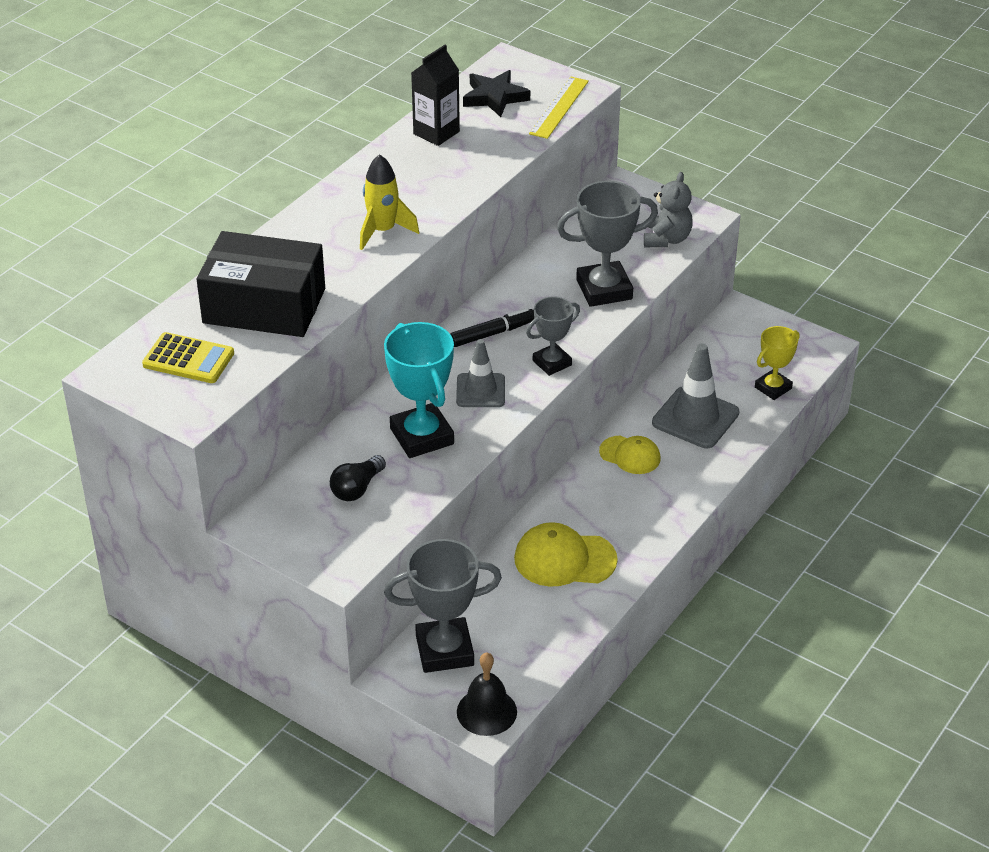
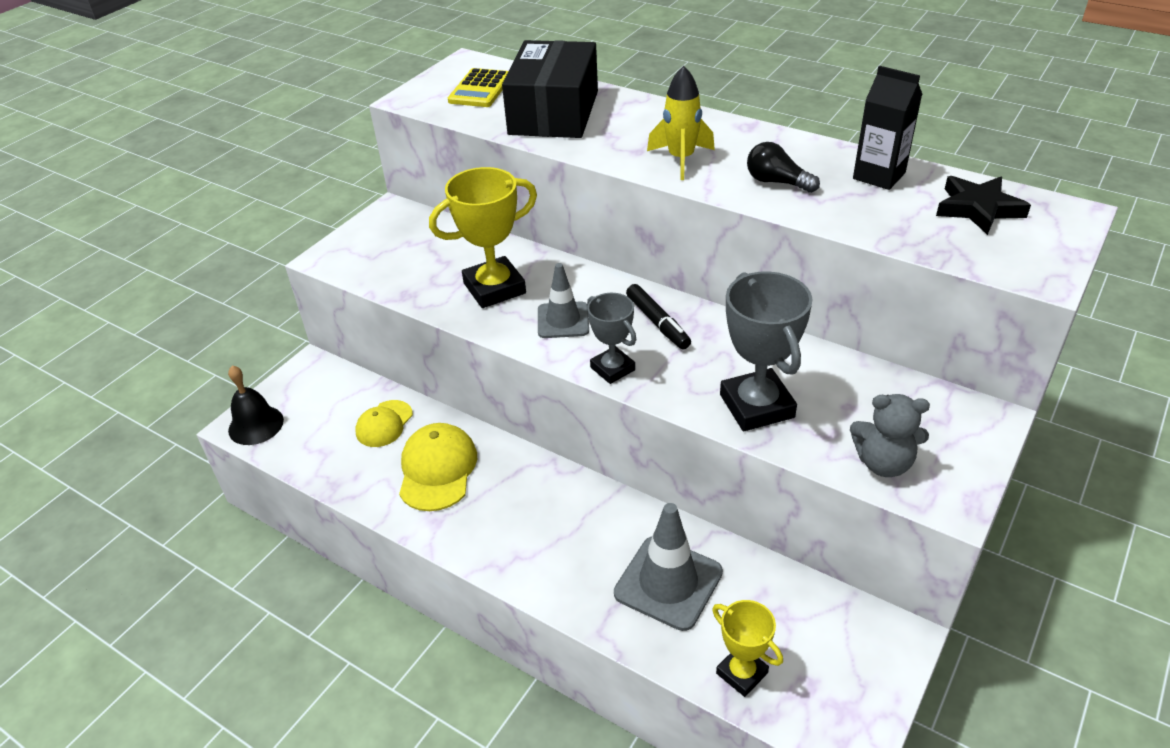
camera: 90 degrees right, 0 degrees up
(357, 488) = (426, 258): black light bulb -> black light bulb (777, 182)
(422, 436) = (494, 288): turquoise trophy -> yellow trophy
(444, 650) = (333, 394): grey trophy -> none
(559, 107) = (984, 258): yellow ruler -> none
(630, 455) = (596, 519): yellow cap -> yellow cap (384, 424)

